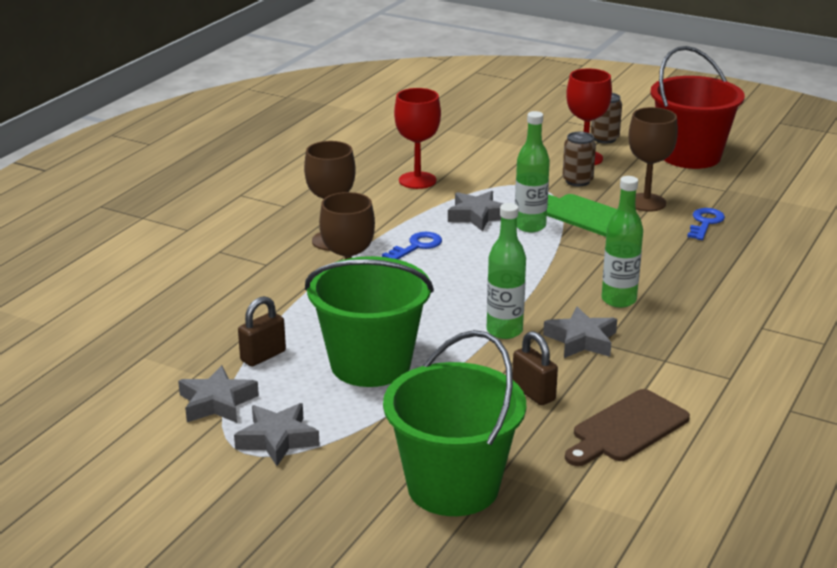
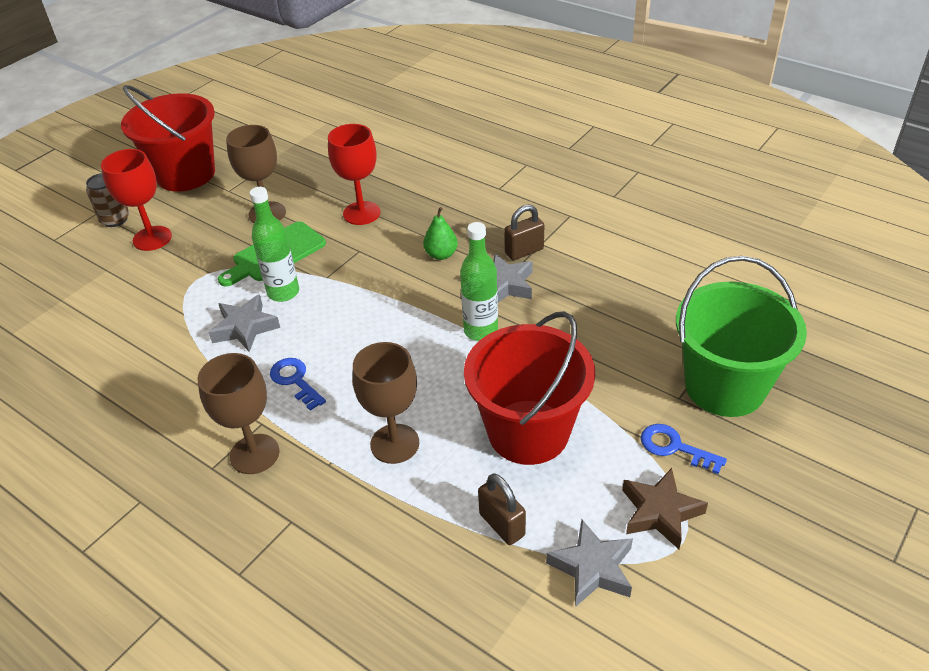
camera: 80 degrees left, 15 degrees up
(277, 439) = (660, 512): grey star -> brown star
(370, 364) = (528, 432): green bucket -> red bucket
(417, 180) = (135, 369): red goblet -> red goblet (361, 213)
(533, 393) = (586, 323): brown padlock -> brown padlock (524, 251)
(577, 181) = (200, 249): brown can -> none
(618, 300) = (441, 255): green bottle -> green pear
(626, 428) = (638, 277): brown cutting board -> none
(705, 223) = (320, 187): blue key -> blue key (675, 447)

